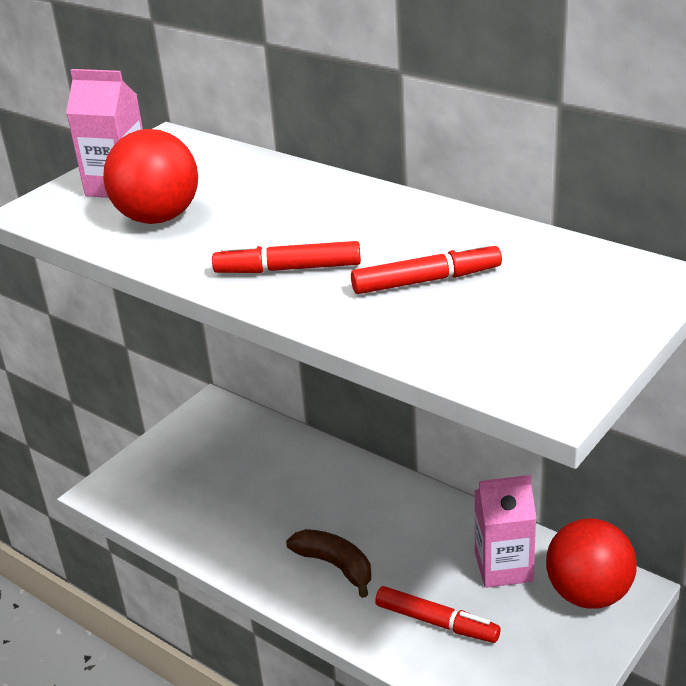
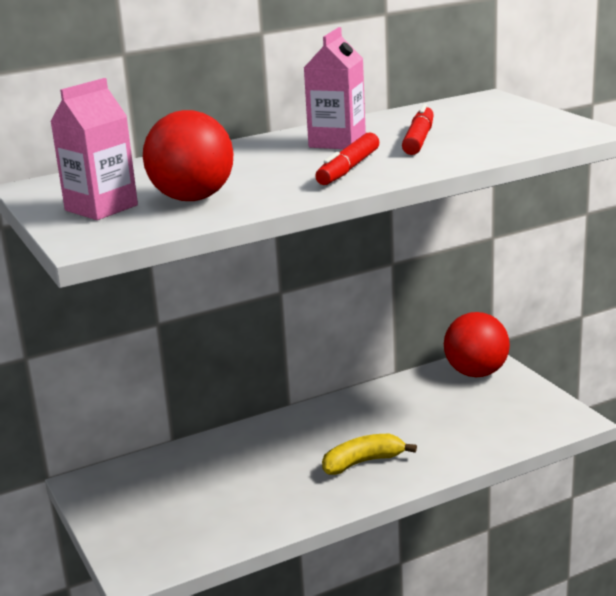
camera: 65 degrees left, 10 degrees down
(335, 565) = (362, 462): brown banana -> yellow banana
(436, 622) = (457, 433): red marker -> none
(503, 567) = (426, 395): pink carton -> pink carton (337, 142)

